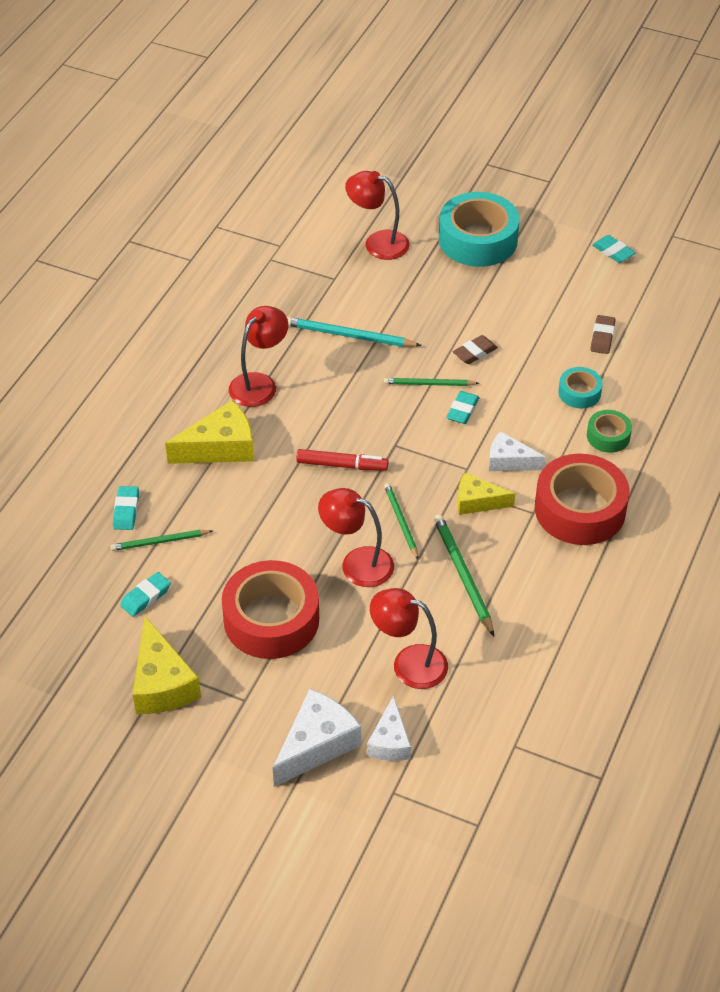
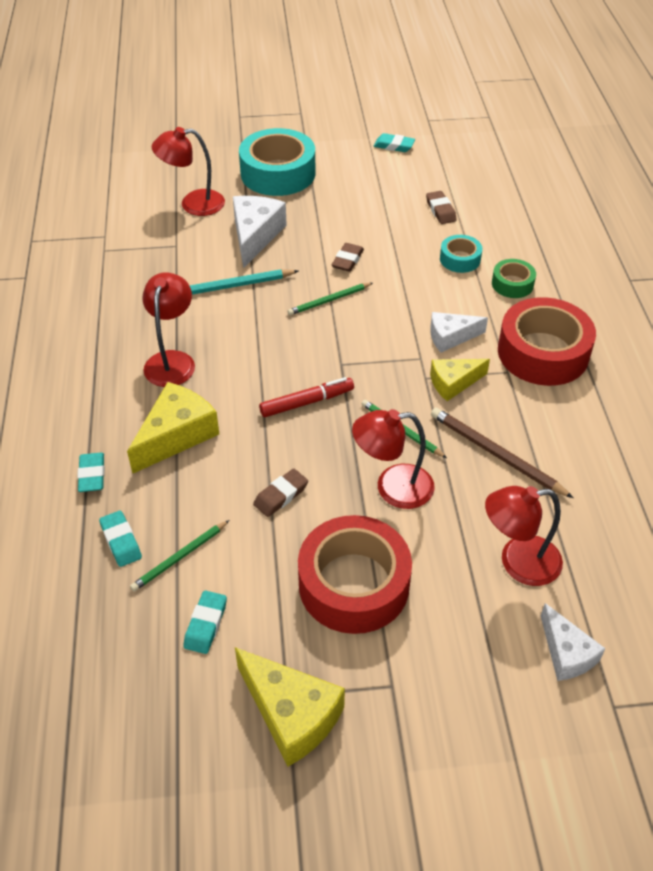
camera: 30 degrees left, 0 degrees up
(266, 530) = (281, 495): none -> brown eraser
(316, 745) = (501, 696): white cheese -> white cheese (255, 236)
(462, 410) = (376, 311): turquoise eraser -> turquoise eraser (92, 475)
(463, 576) = (496, 454): green pencil -> brown pencil

